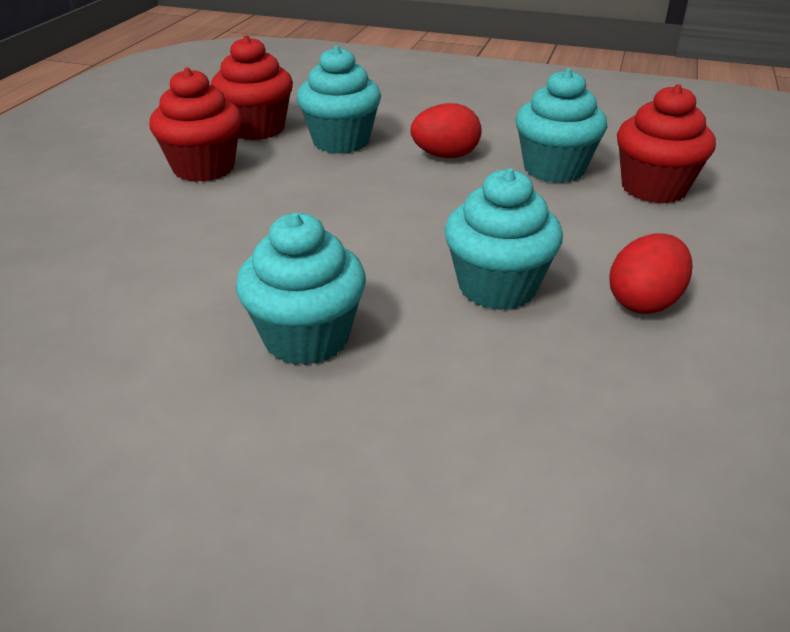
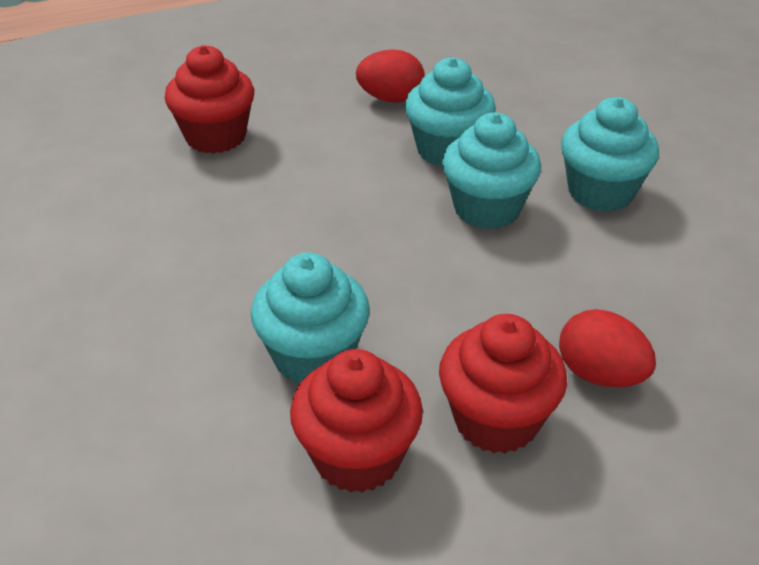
camera: 130 degrees left, 5 degrees up
(445, 156) = (269, 264): red egg -> red egg (600, 374)
(554, 169) = (230, 192): turquoise cupcake -> turquoise cupcake (487, 208)

